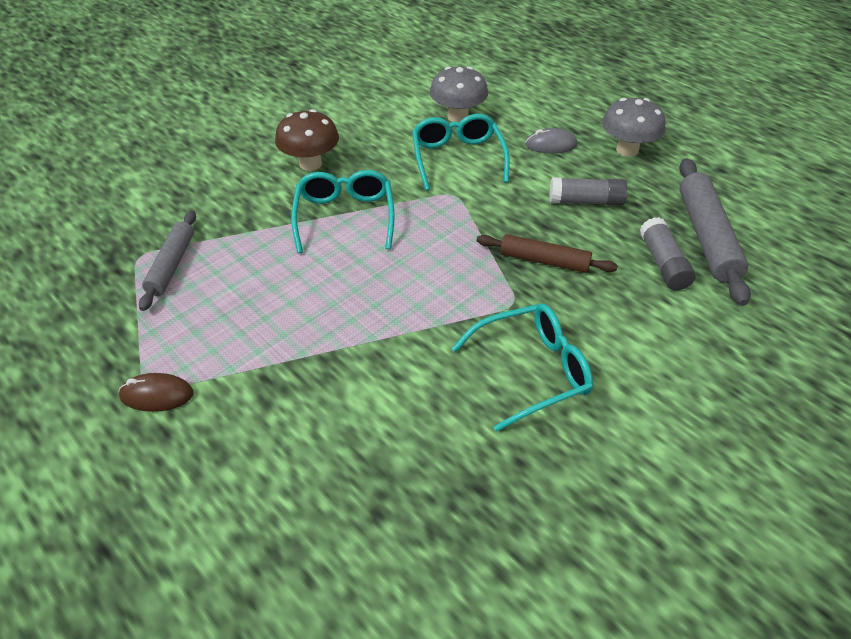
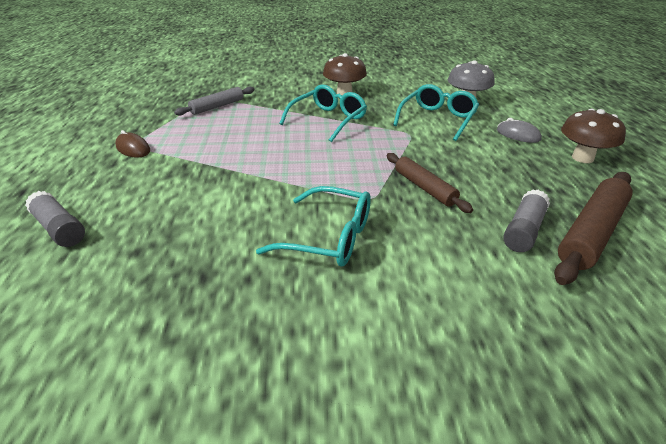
camera: 40 degrees right, 10 degrees down
(586, 201) = (504, 171): grey glue stick -> grey glue stick (59, 229)
(627, 150) = (582, 158): grey mushroom -> brown mushroom
(707, 237) = (591, 233): grey rolling pin -> brown rolling pin

